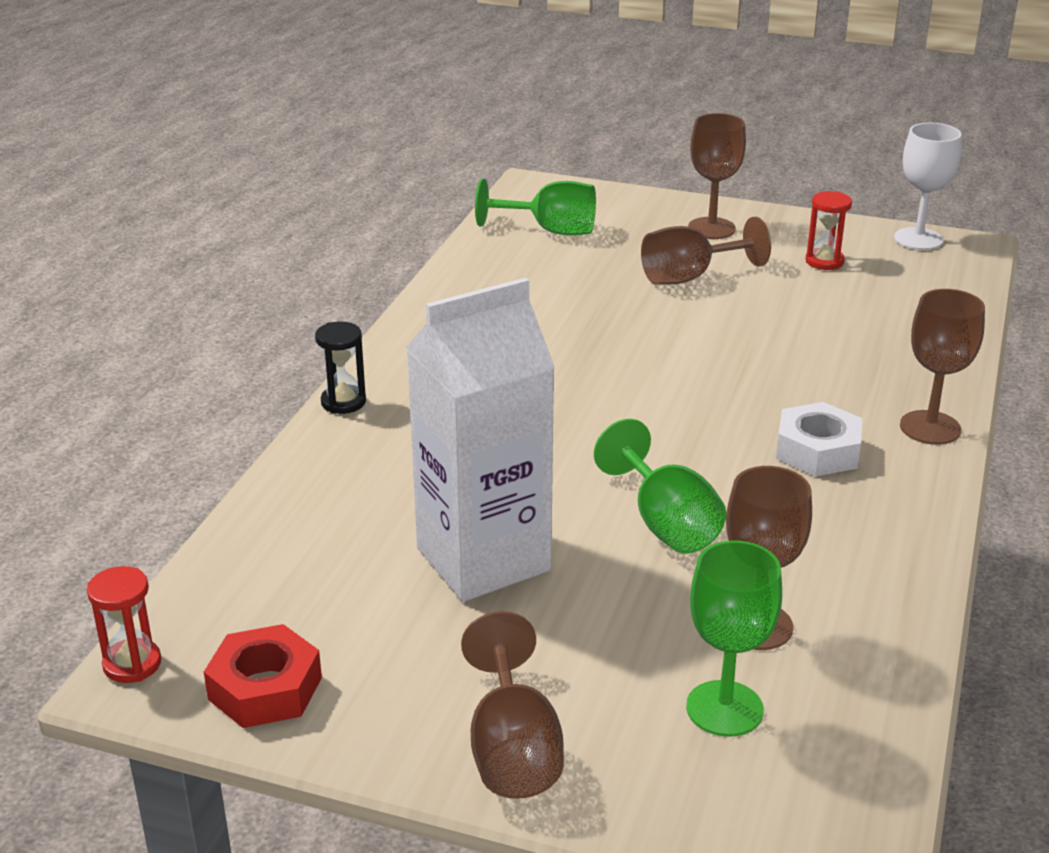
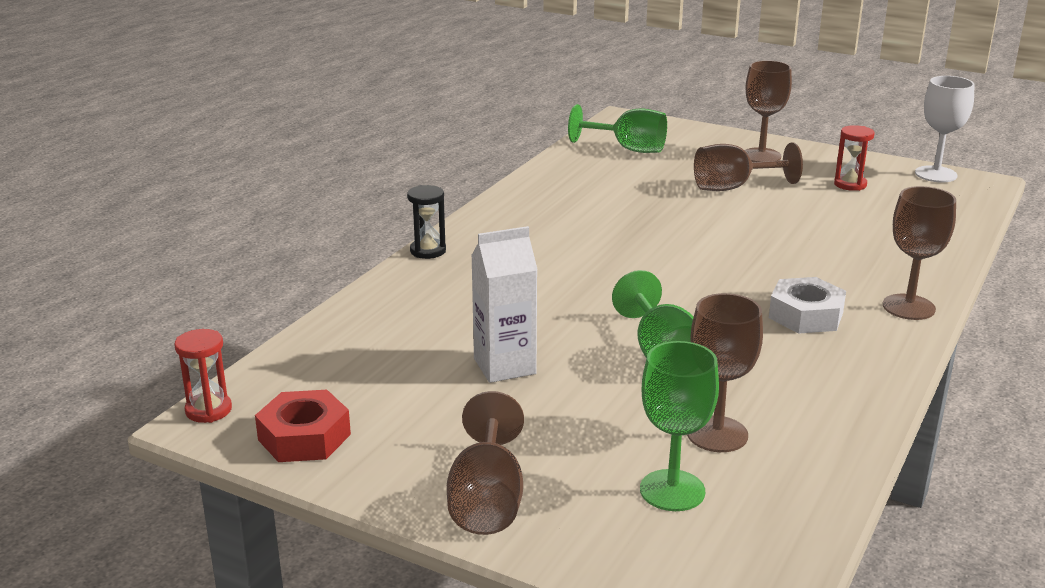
camera: 10 degrees right, 5 degrees down
(483, 559) = (504, 366): white carton -> white carton, size x0.61

